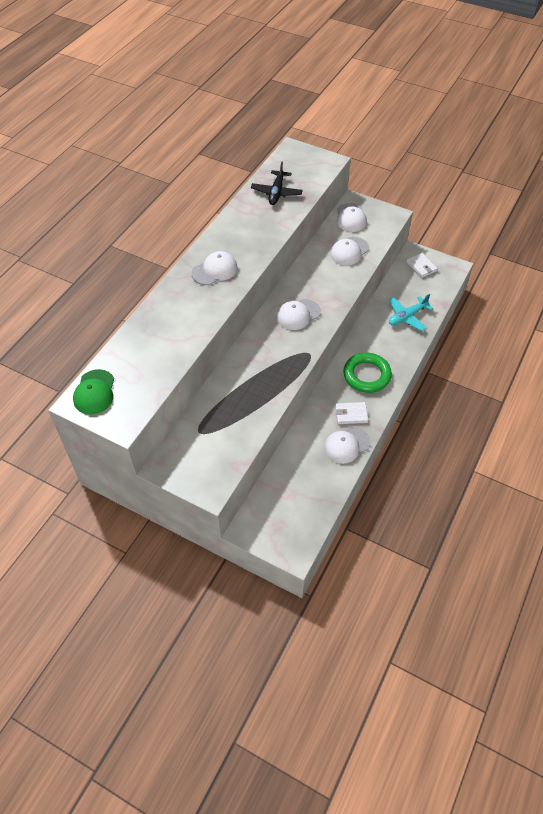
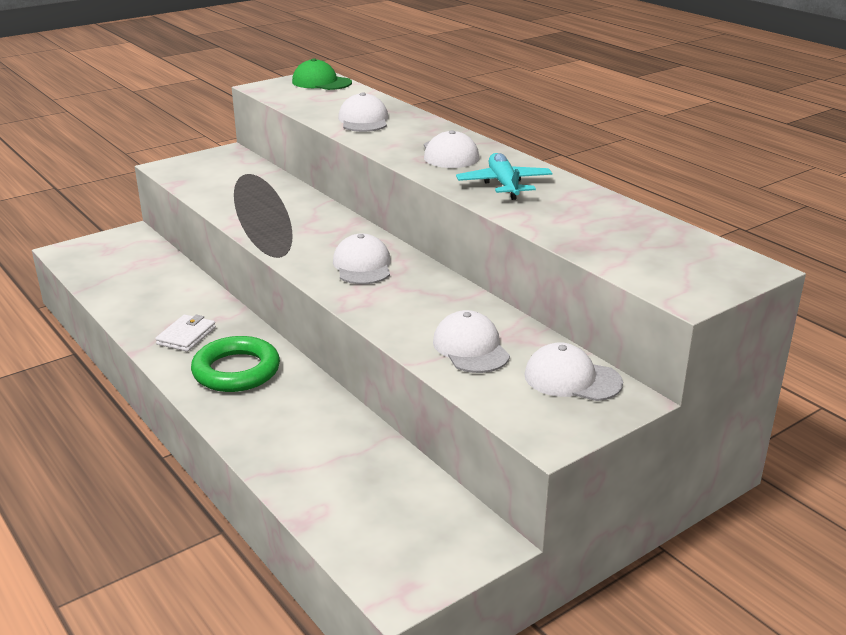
camera: 115 degrees right, 25 degrees down
(276, 192) = (607, 225): black plane -> none
(346, 445) = (145, 318): white cap -> white cap (363, 120)
(407, 317) = (314, 458): turquoise plane -> turquoise plane (504, 185)
(421, 266) = (436, 536): white wallet -> none

